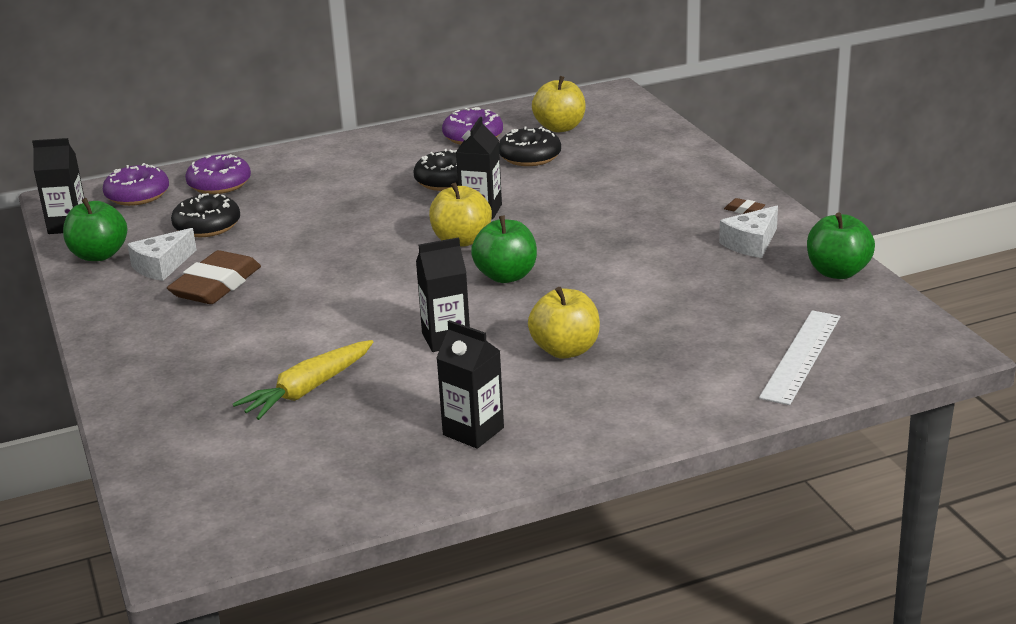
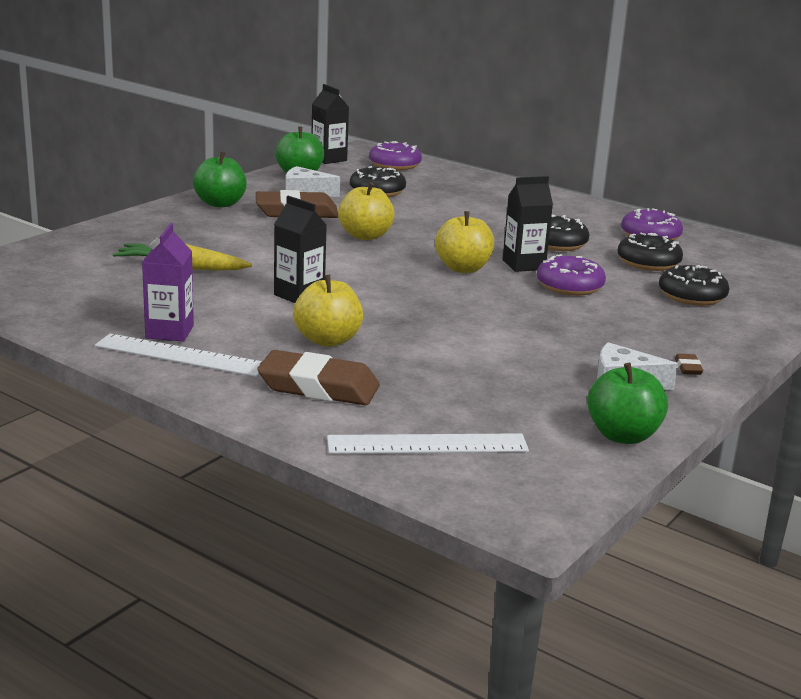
camera: 55 degrees right, 5 degrees down
(219, 184) = (443, 181): purple donut -> purple donut (569, 286)
(473, 431) = (169, 332): black carton -> purple carton
(506, 276) = (424, 295): green apple -> green apple (220, 204)
(536, 436) = (180, 355): none -> white ruler
(560, 128) = (723, 262): yellow apple -> yellow apple (365, 236)
(615, 163) = (692, 296): none -> black donut
(660, 379) = (318, 387): none -> brown eraser

